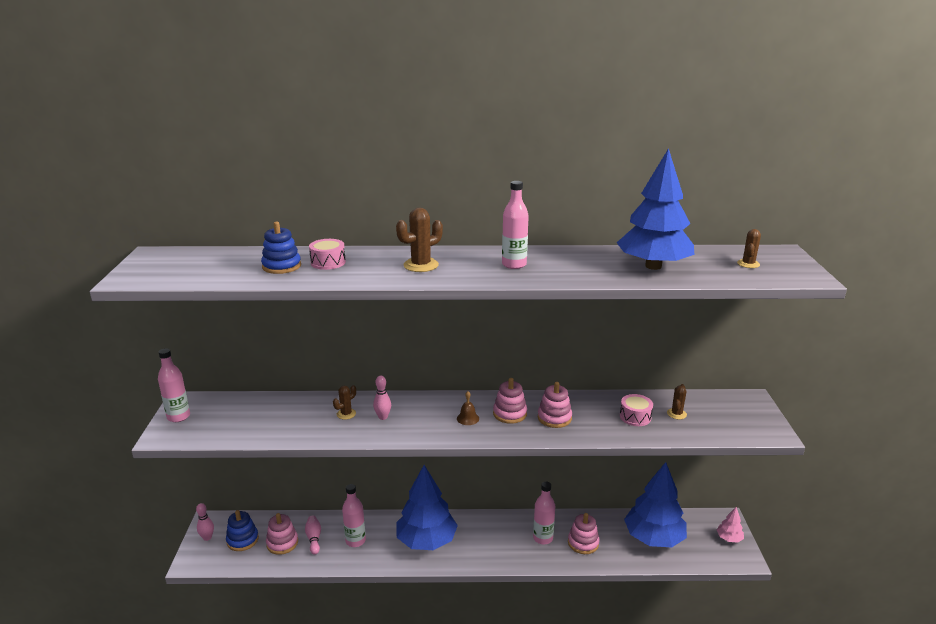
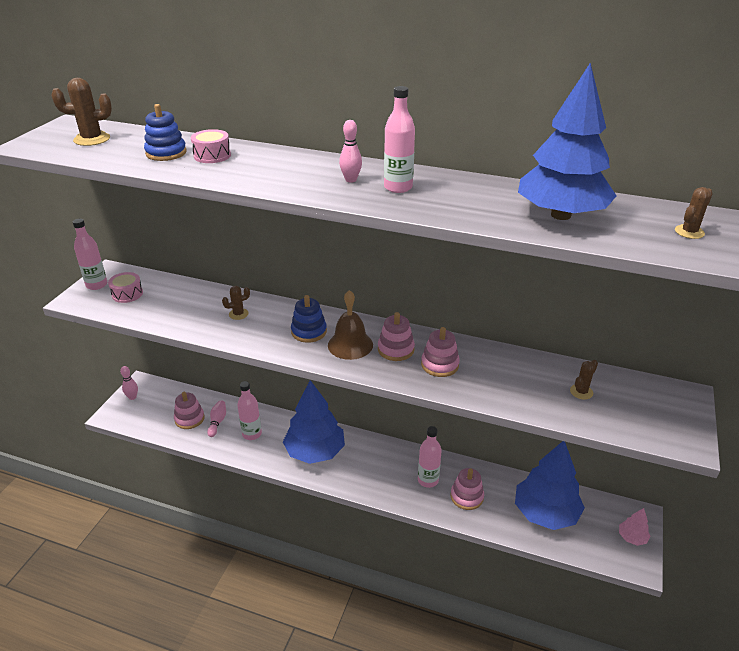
camera: 20 degrees right, 10 degrees up
(242, 540) = (159, 407): blue stacking toy -> blue stacking toy (309, 331)
(383, 417) = (270, 325): pink bowling pin -> pink bowling pin (351, 180)
(421, 265) = (299, 173): brown cactus -> brown cactus (92, 139)
(467, 418) = (350, 345): brown bell -> brown bell, size x1.89
(635, 417) = (530, 384): pink drum -> pink drum (127, 294)

